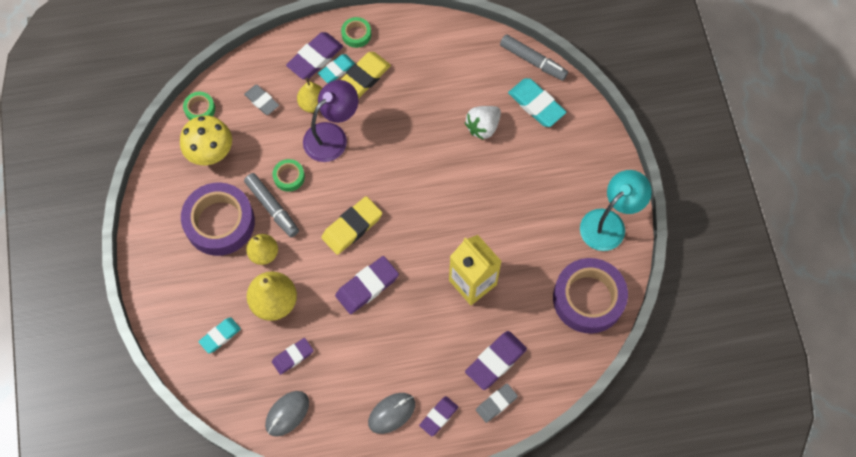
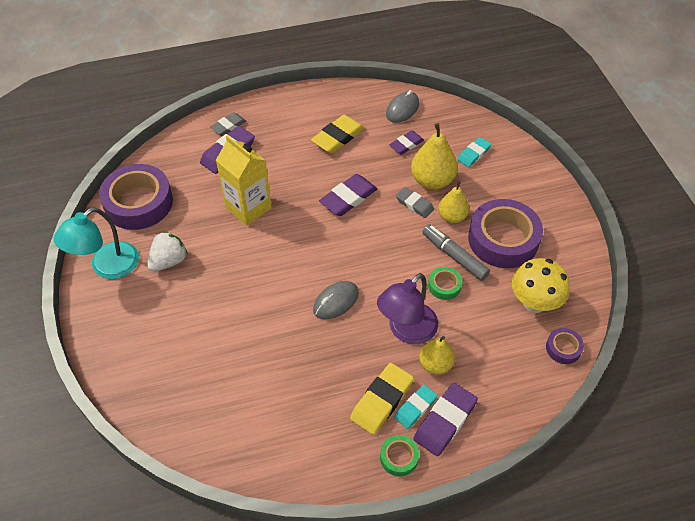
camera: 175 degrees right, 15 degrees down
(200, 109) = (563, 348): green tape -> purple tape
(262, 101) = (495, 363): grey eraser -> grey eraser (414, 204)
(352, 227) = (370, 245): yellow eraser -> yellow eraser (338, 137)
(391, 413) = (316, 115): grey mouse -> grey mouse (336, 302)
(438, 416) = (277, 115): purple eraser -> none
(483, 127) = (236, 353): white strawberry -> white strawberry (169, 261)
(533, 61) = (171, 439): grey marker -> none
(536, 104) = (172, 384): turquoise eraser -> none

